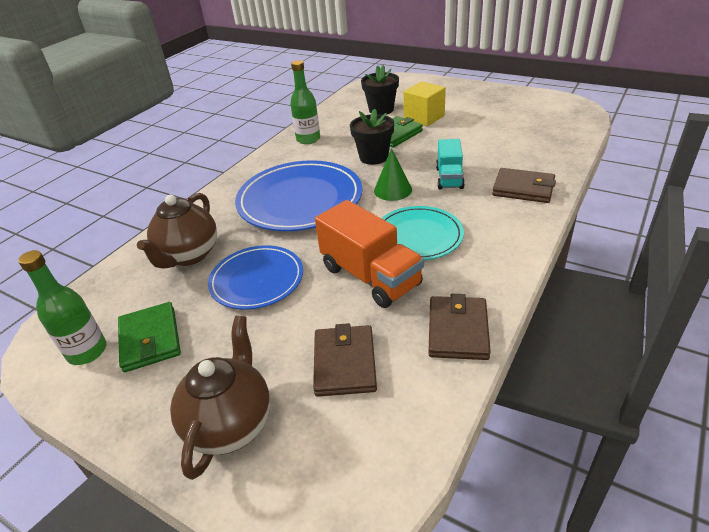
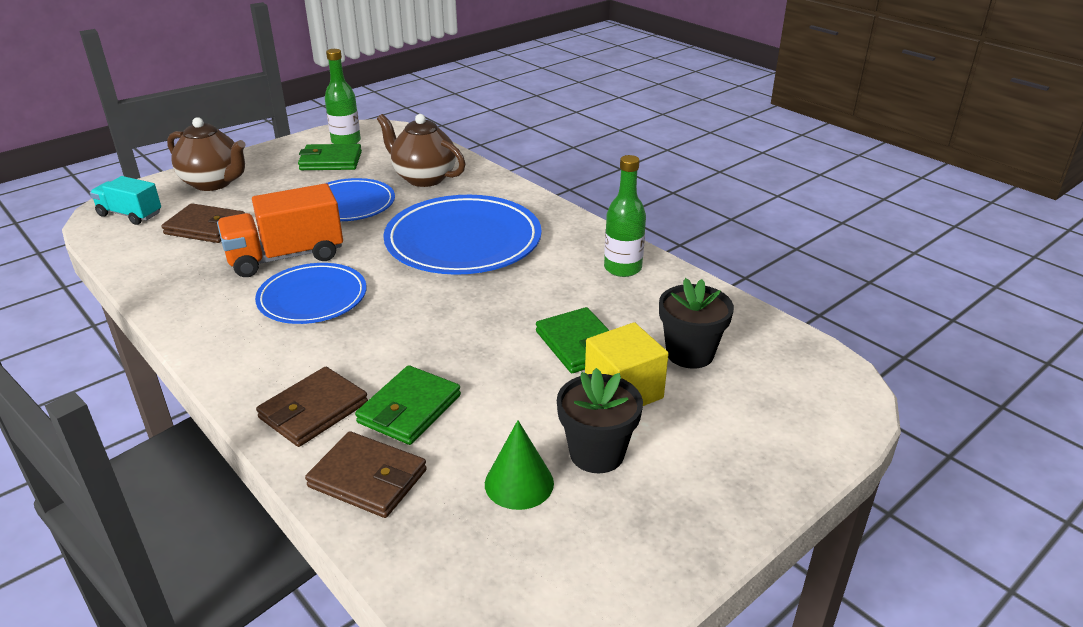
camera: 105 degrees right, 5 degrees down
(373, 157) = (521, 309): black flower pot -> black flower pot (597, 453)
(392, 190) = (422, 304): green cone -> green cone (519, 483)
(418, 236) = (312, 298): turquoise plate -> blue plate
(449, 178) = (405, 355): turquoise truck -> turquoise truck (130, 214)
(458, 330) = (165, 283): brown wallet -> brown wallet (367, 478)
(491, 162) = (409, 409): none -> green wallet

